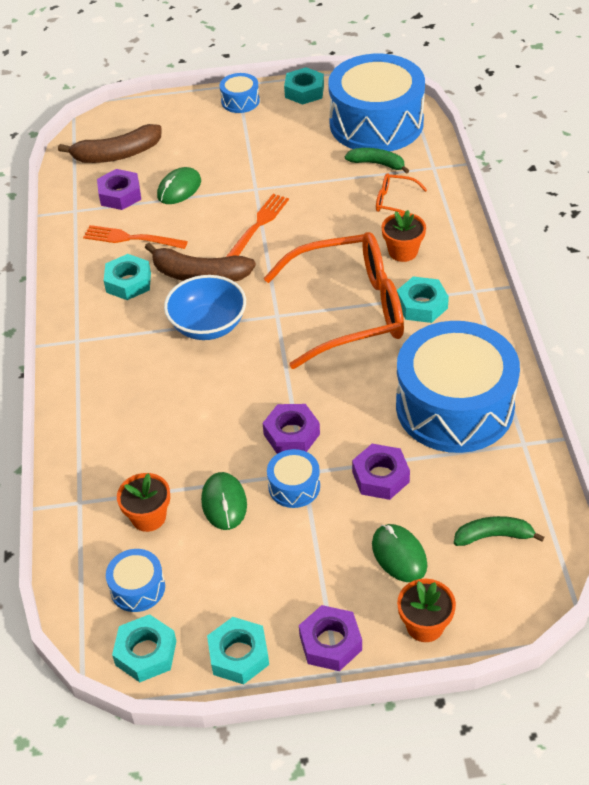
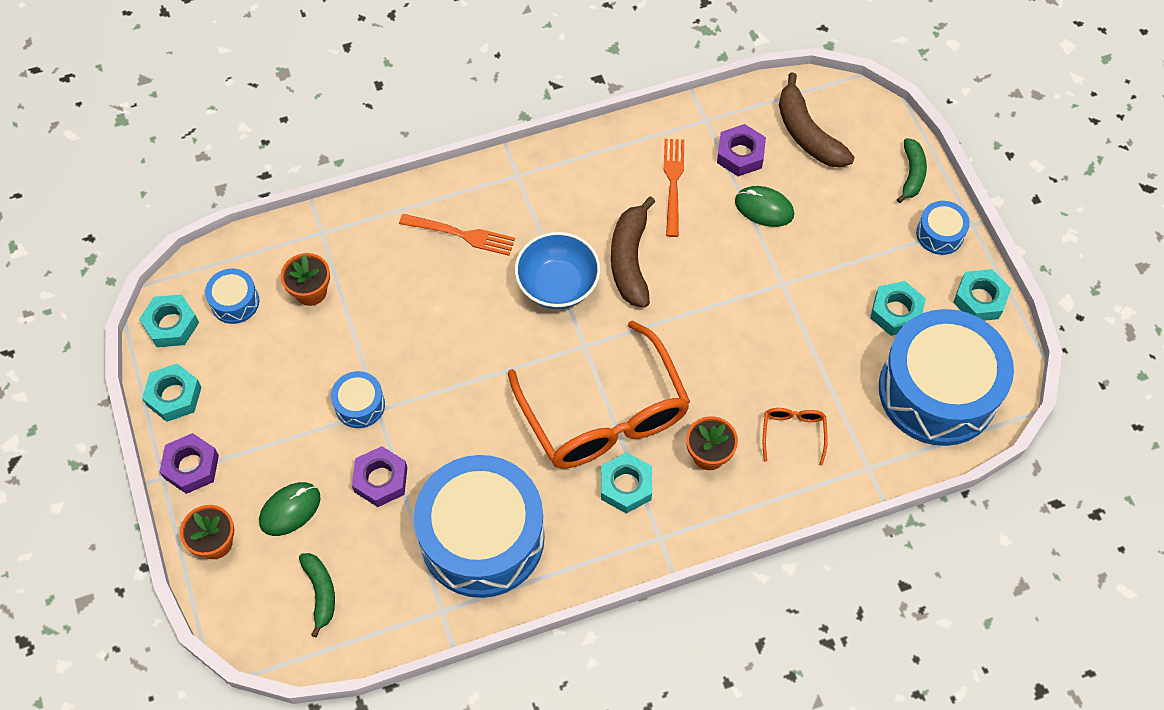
camera: 75 degrees right, 15 degrees up
(128, 282) = (606, 198): turquoise nut -> turquoise nut (896, 312)
(224, 503) = (333, 349): green mouse -> none
(258, 225) = (721, 299): orange fork -> orange fork (462, 234)
(291, 434) = (424, 390): purple nut -> none
(377, 164) = (859, 404): green banana -> green banana (912, 174)

